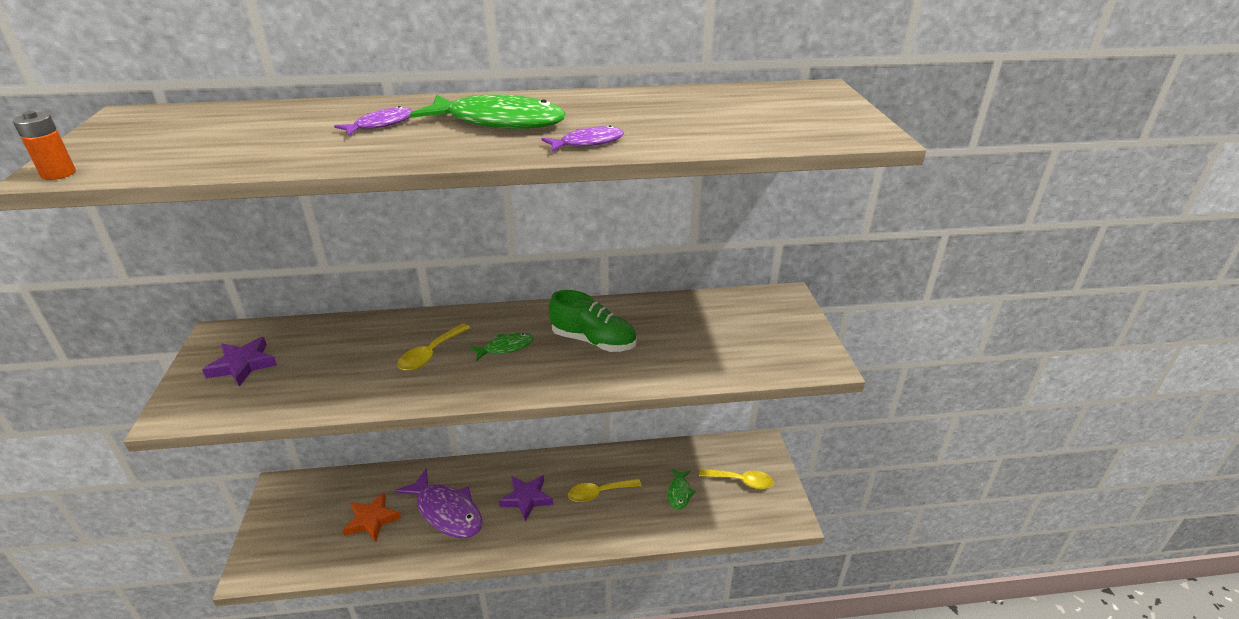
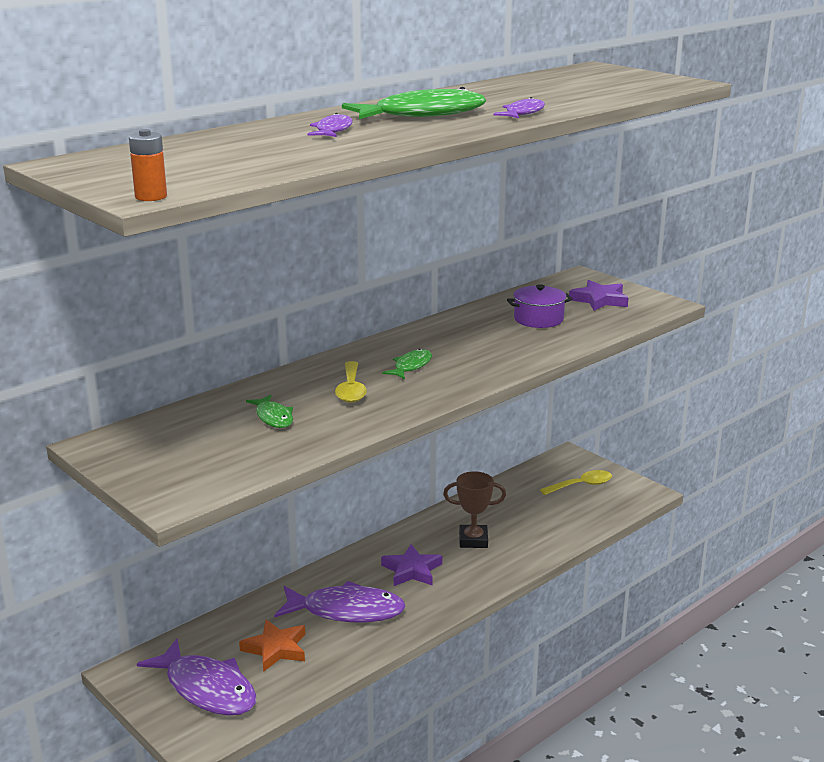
camera: 35 degrees left, 10 degrees down
(243, 365) = (174, 452): purple star -> purple star (599, 300)
(301, 530) = (207, 689): none -> purple fish
(593, 341) = (477, 341): green shoe -> none
(599, 493) = (473, 540): yellow spoon -> brown trophy
(678, 335) = (538, 319): none -> purple pot
(679, 493) = (542, 512): green fish -> green fish (273, 417)

